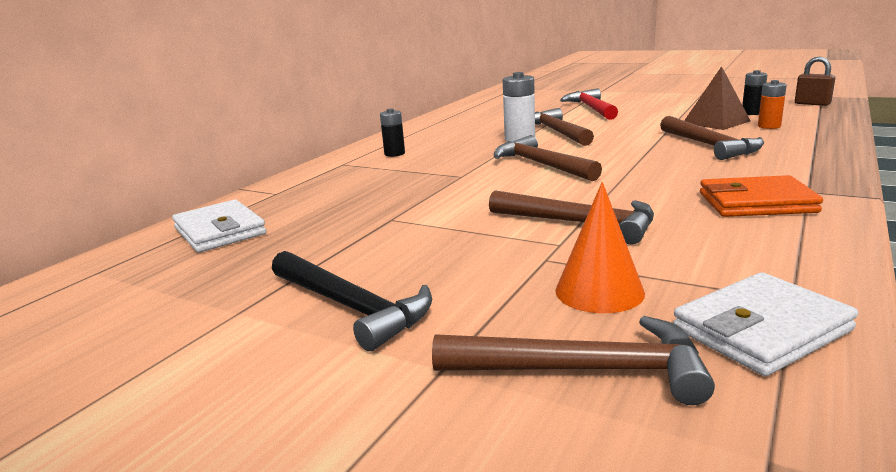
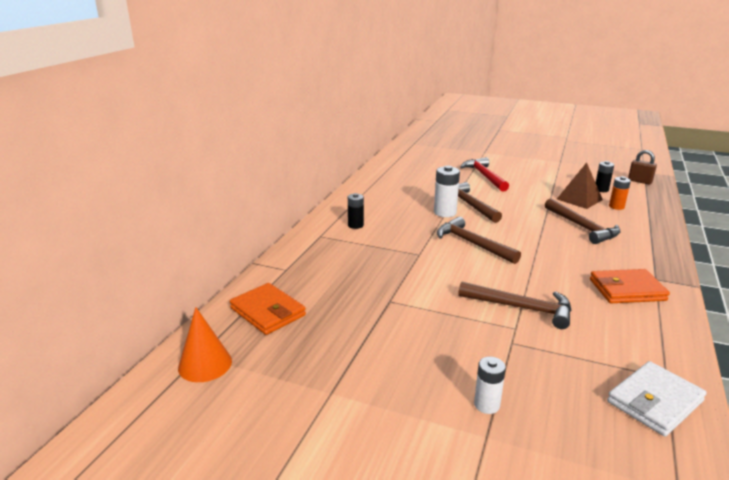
camera: 10 degrees left, 5 degrees up
(220, 231) = (268, 312): white wallet -> orange wallet
(351, 307) = (405, 387): black hammer -> none
(465, 329) = (486, 405): none -> white battery
(584, 370) = (567, 435): brown hammer -> none
(599, 291) = (555, 371): orange cone -> orange cone (205, 364)

